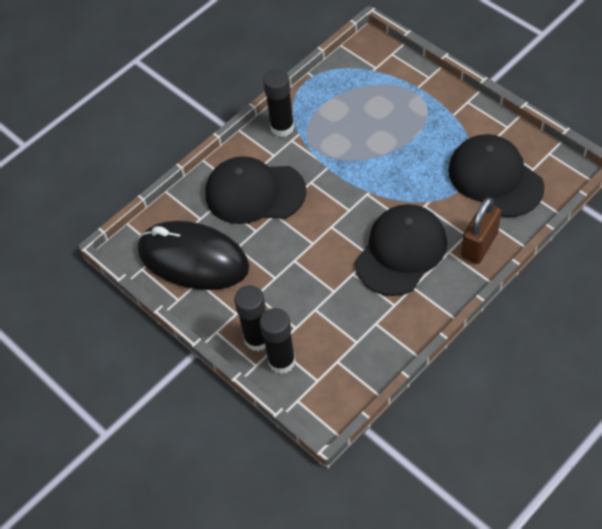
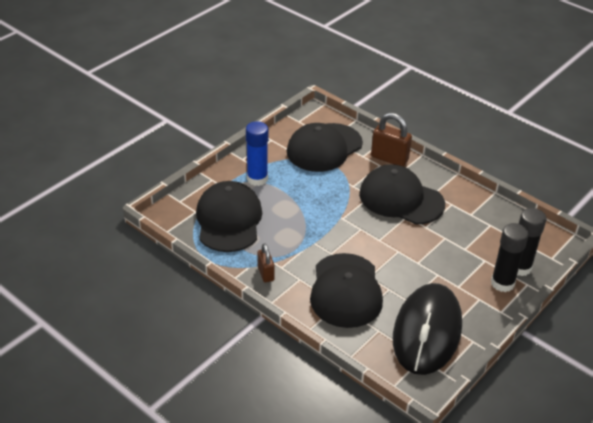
camera: 100 degrees left, 15 degrees down
(282, 127) = (265, 273): black glue stick -> brown padlock
(361, 95) = (228, 220): none -> black cap
(431, 116) = (257, 179): none -> blue glue stick

